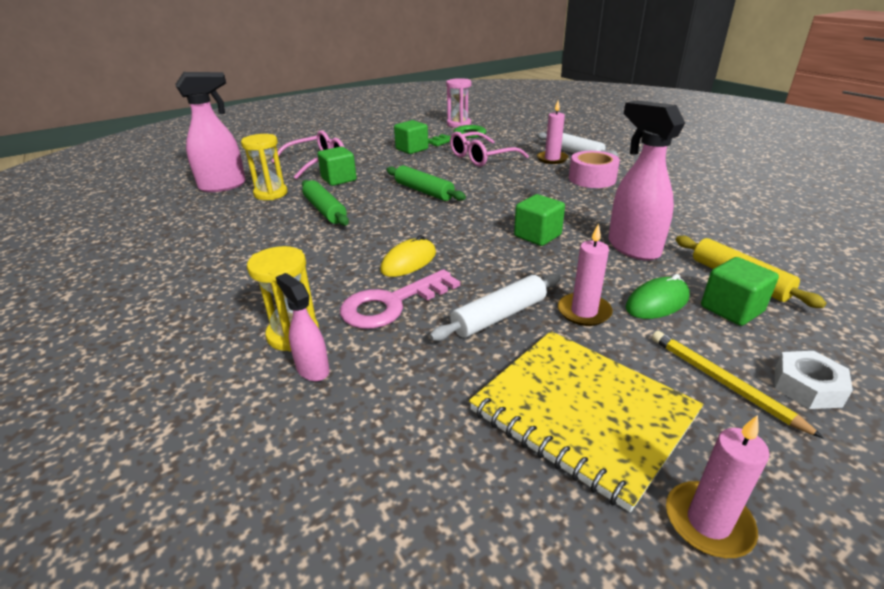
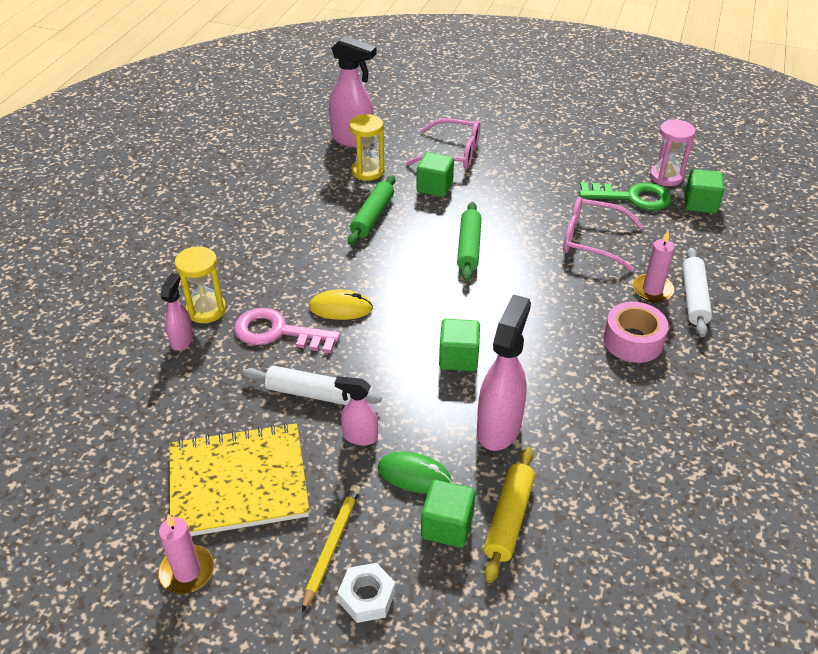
camera: 50 degrees right, 10 degrees up
(412, 149) = (554, 186): green cube -> green cube (700, 204)
(582, 413) = (238, 482): yellow notebook -> yellow notebook turned 75 degrees clockwise
(584, 312) = (359, 437): pink candle -> pink spray bottle

